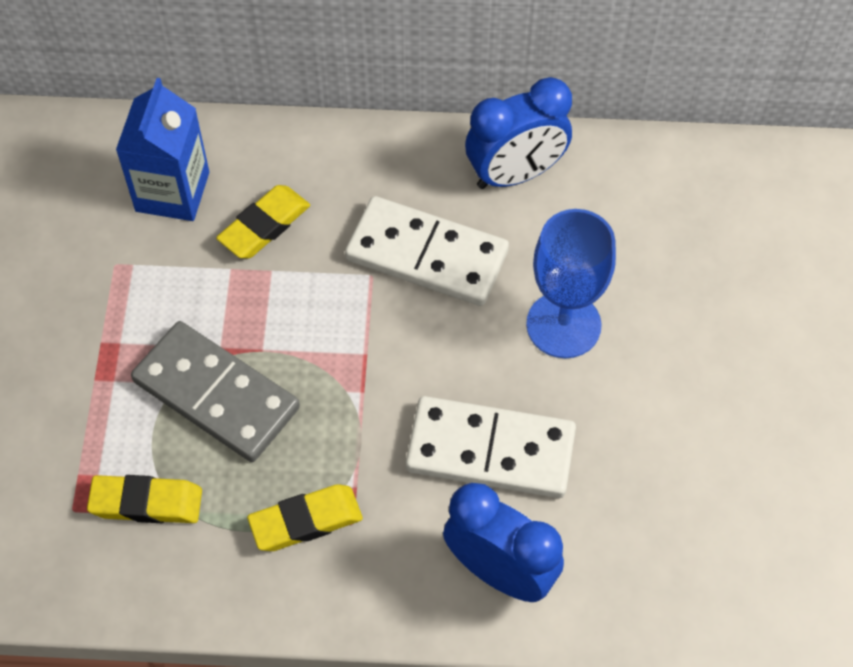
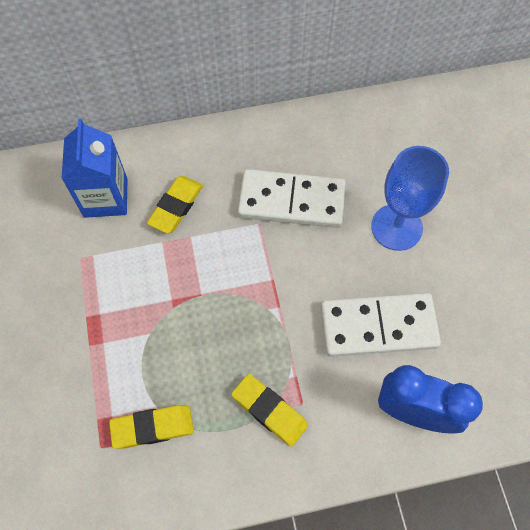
camera: 15 degrees left, 5 degrees up
(216, 395) = (178, 335): grey domino -> none
(306, 521) = (269, 411): yellow eraser -> yellow eraser turned 75 degrees clockwise
(515, 174) = (331, 133): blue clock -> none

